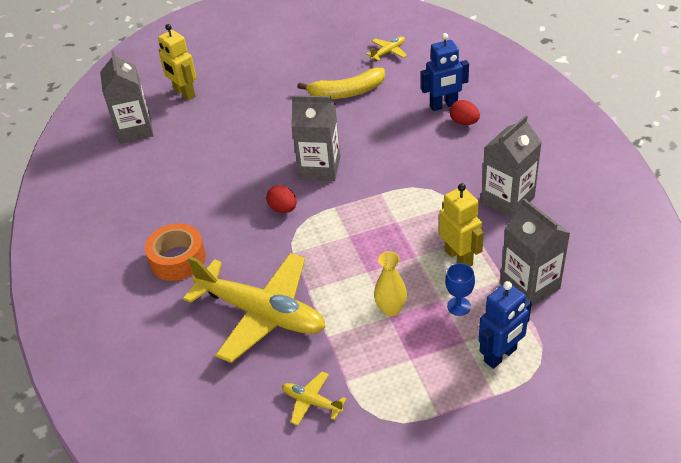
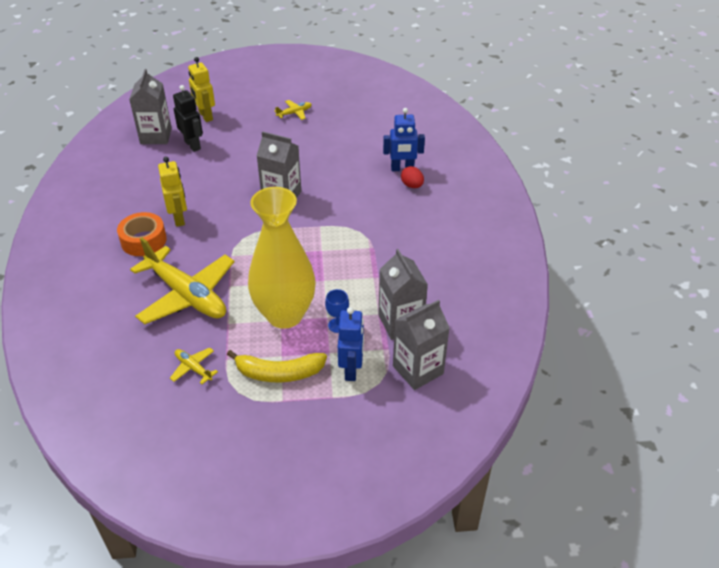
camera: 10 degrees right, 0 degrees up
(185, 131) = (193, 145): none -> black robot
(283, 209) = (239, 221): red egg -> none
(347, 92) = (331, 142): yellow banana -> yellow banana (279, 373)
(388, 52) = (379, 117): yellow plane -> yellow plane (294, 113)
(391, 309) = (285, 315): yellow vase -> yellow vase, size x2.44
(459, 257) = (356, 289): yellow robot -> yellow robot (179, 218)
(500, 355) = (351, 369): blue robot -> blue robot turned 60 degrees counterclockwise
(507, 200) = (416, 253): grey carton -> grey carton (418, 370)

